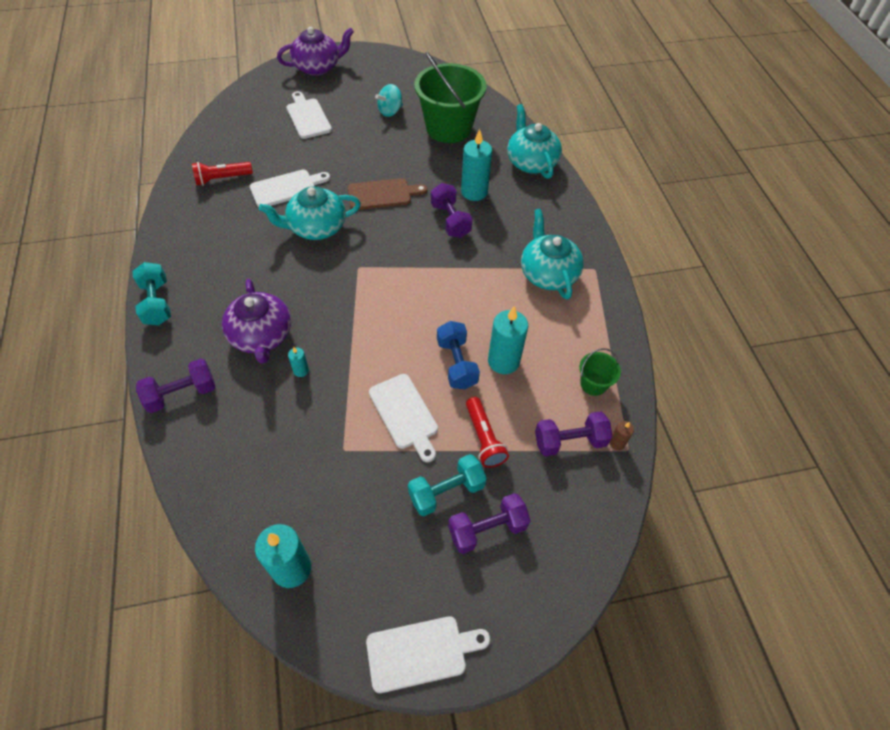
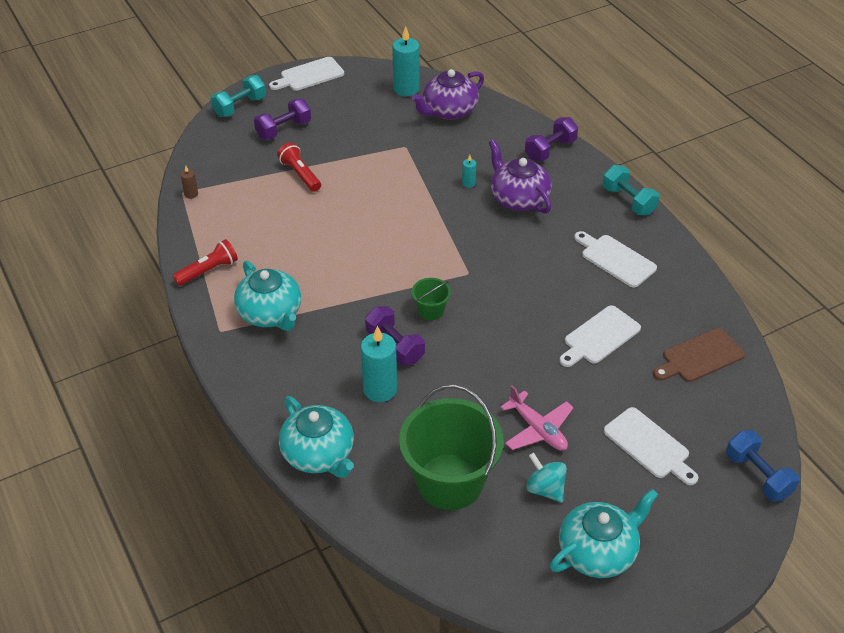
camera: 165 degrees right, 10 degrees down
(222, 179) = (678, 329): red flashlight -> red flashlight (208, 271)
(316, 227) = (536, 301): turquoise teapot -> turquoise teapot (598, 551)
(318, 67) = (704, 548): purple teapot -> purple teapot (449, 111)
(374, 142) = (537, 429): none -> pink plane
(382, 194) = (487, 358): brown cutting board -> brown cutting board (700, 357)
(390, 111) = (545, 489): turquoise spinning top -> turquoise spinning top turned 75 degrees counterclockwise
(405, 414) = (368, 175): white cutting board -> white cutting board (615, 259)
(446, 491) = (319, 141): turquoise dumbbell -> turquoise dumbbell (240, 106)
(456, 363) = (339, 217): blue dumbbell -> blue dumbbell (758, 475)
(503, 361) = (298, 227): turquoise candle -> none
(569, 441) = (230, 187): purple dumbbell -> none
(593, 384) = (214, 229): green bucket -> green bucket (431, 310)

